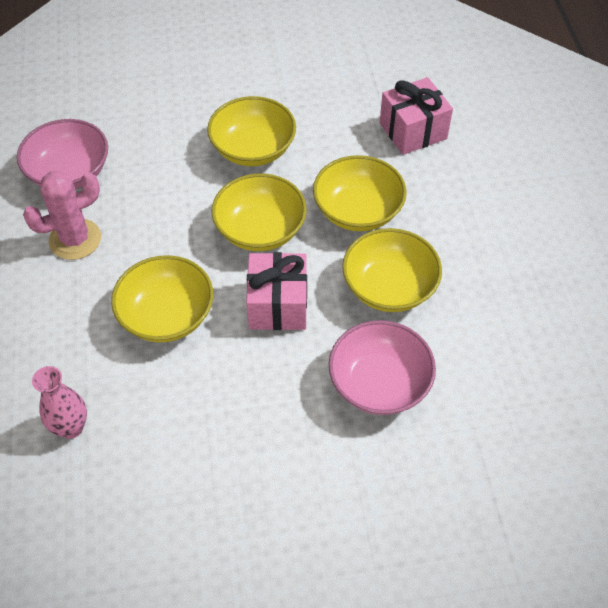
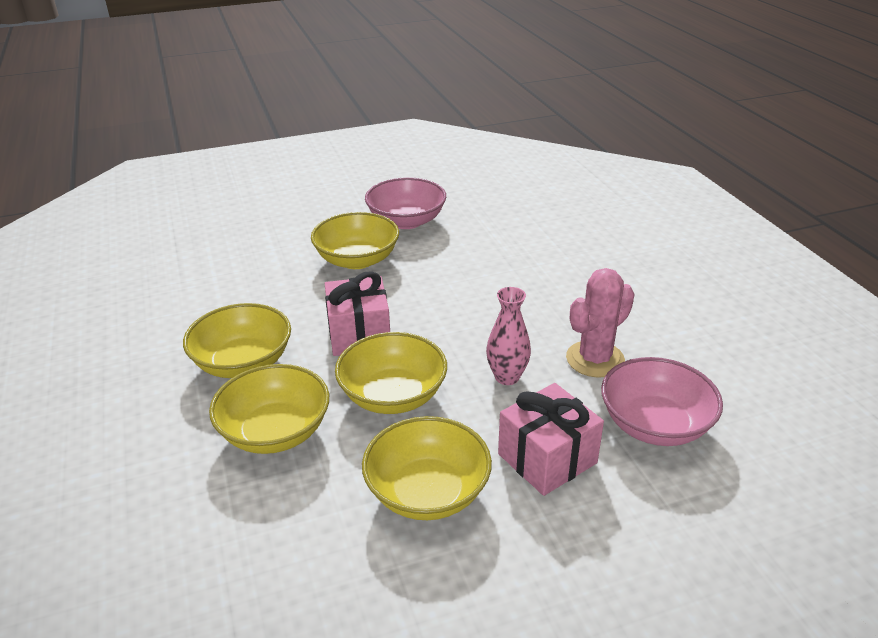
camera: 170 degrees right, 20 degrees down
(71, 427) = (508, 246): pink vase -> pink vase (507, 377)
(167, 315) = (465, 314): yellow bowl -> yellow bowl (357, 260)
(379, 383) = (259, 296): pink bowl -> pink bowl (406, 221)
(413, 131) = (183, 560): pink gift -> pink gift (547, 458)

